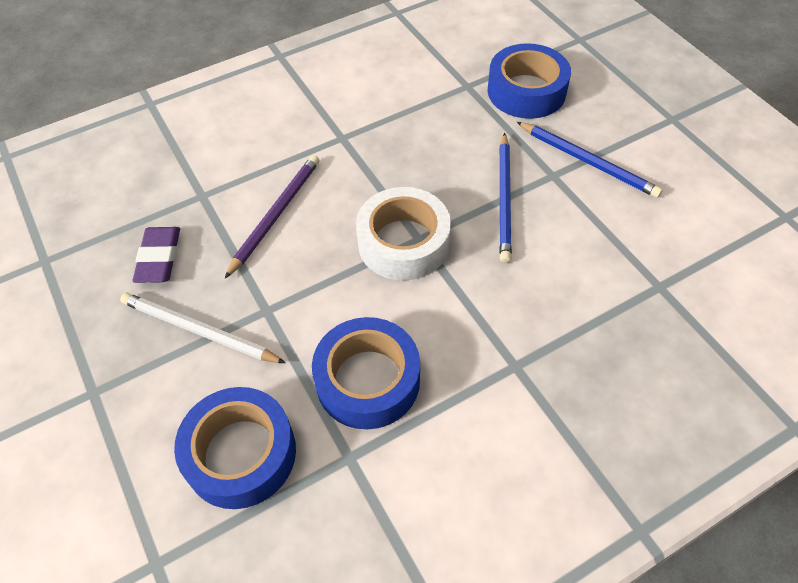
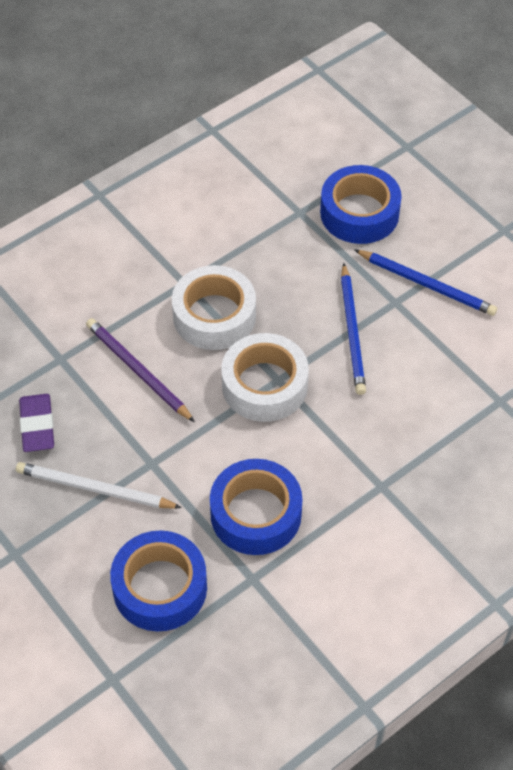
camera: 10 degrees left, 0 degrees up
(276, 215) = (138, 371): purple pencil -> purple pencil turned 60 degrees counterclockwise
(365, 170) = (214, 316): none -> white tape

